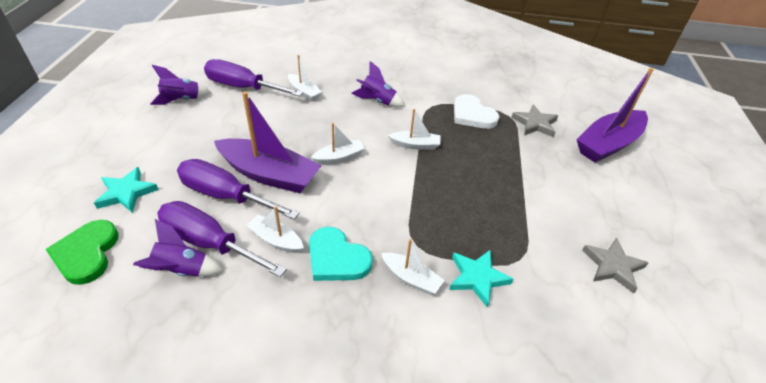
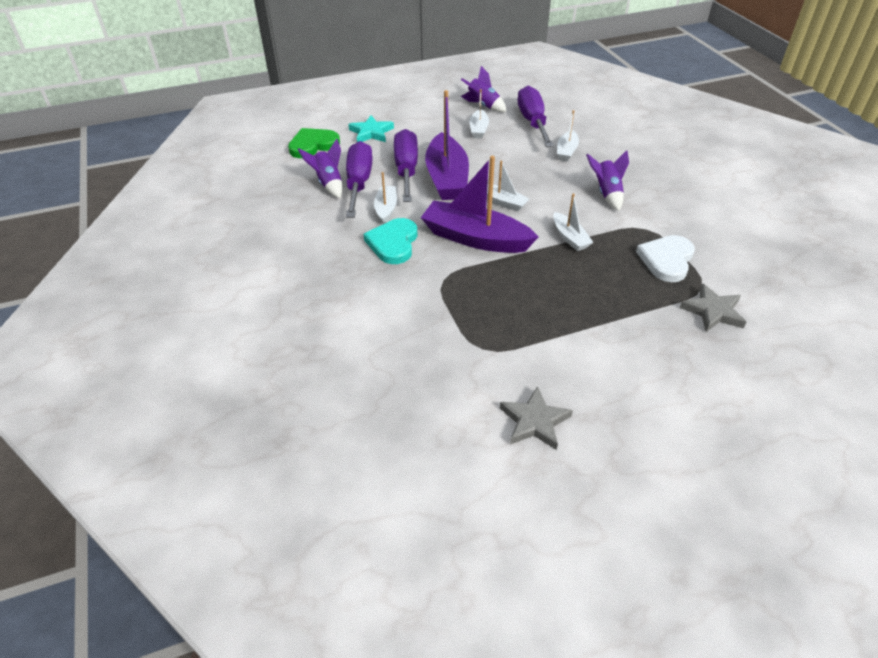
camera: 65 degrees right, 0 degrees up
(411, 278) = (405, 288): white boat -> white boat (478, 129)
(477, 278) = (437, 326): turquoise star -> none
(608, 144) = (754, 385): purple boat -> purple boat (475, 238)

